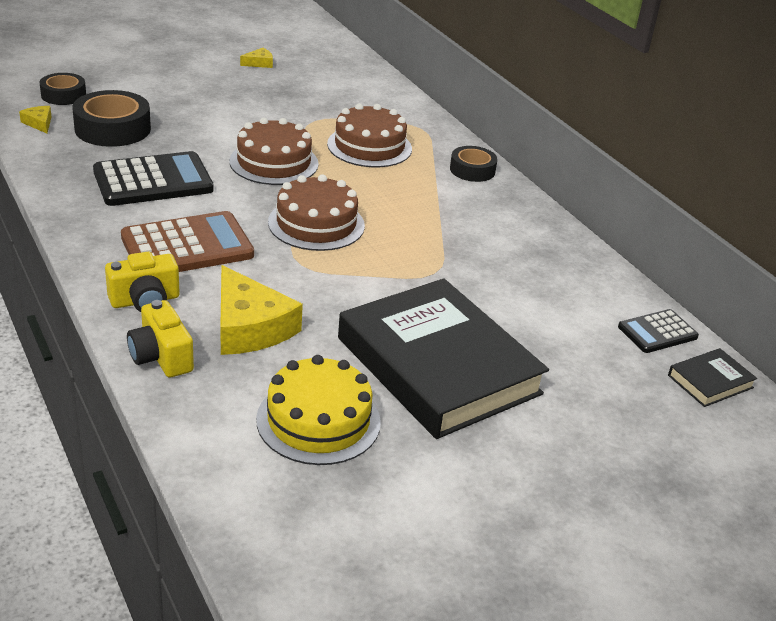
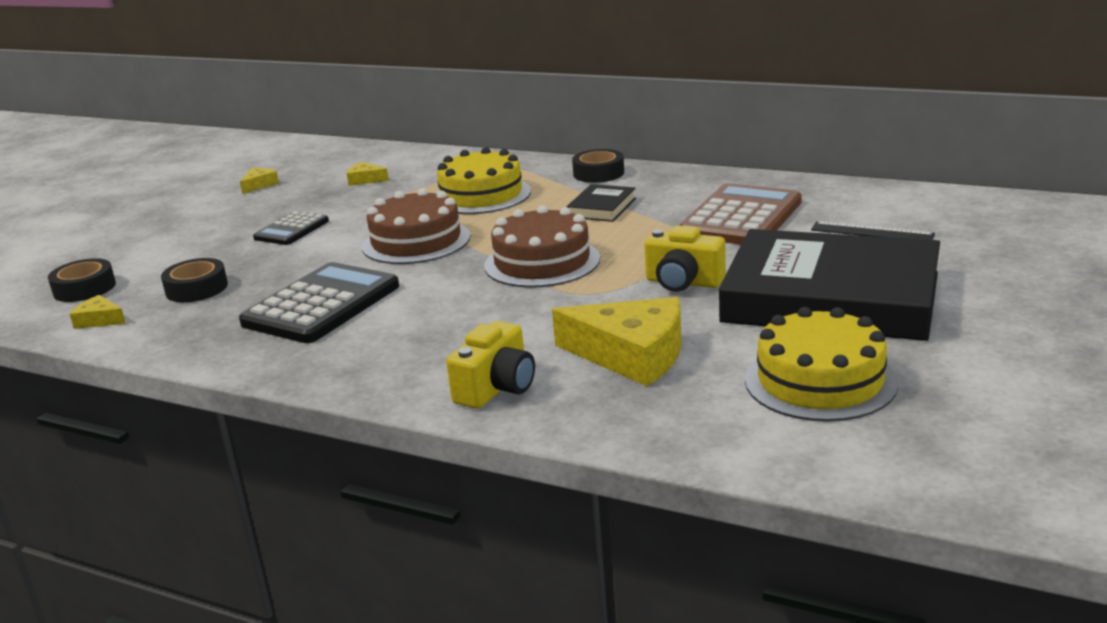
camera: 30 degrees left, 10 degrees down
(113, 129) = (196, 288): black tape -> black tape, size x0.62
(161, 357) = (597, 417): yellow camera -> yellow camera (683, 282)
(187, 246) = (455, 332): brown calculator -> brown calculator (741, 217)
(323, 93) = (365, 180): none -> yellow cheese
(369, 146) = (481, 195): brown cake -> yellow cake
(564, 332) = (872, 232): none -> black ruler
(657, 332) = (928, 201): black calculator -> black calculator (291, 230)
(710, 381) = (1017, 210): black book -> black book (602, 208)

